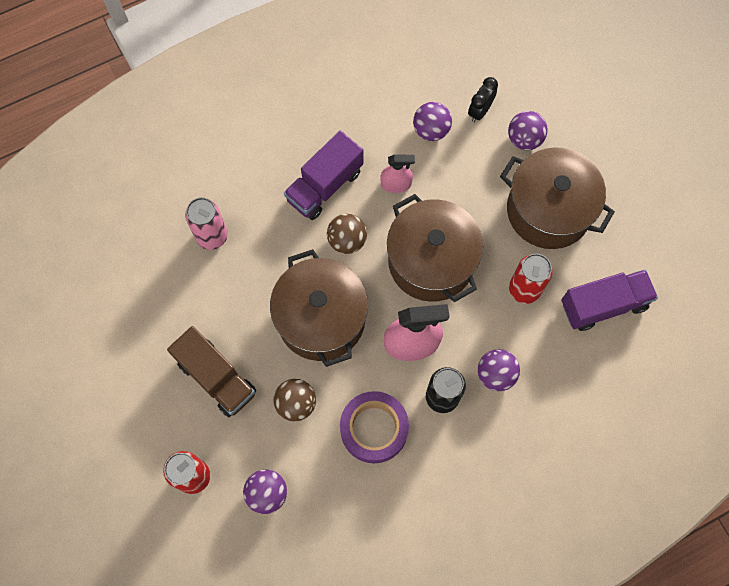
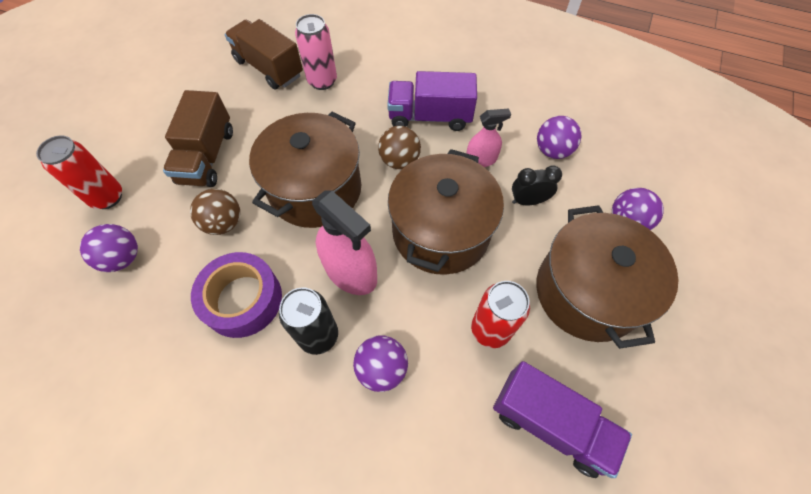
camera: 50 degrees right, 10 degrees down
(156, 268) = (269, 68): none -> brown truck
(396, 184) = (481, 159): pink spray bottle -> pink spray bottle turned 60 degrees counterclockwise
(480, 111) = (609, 172): black clock -> black clock (528, 201)

